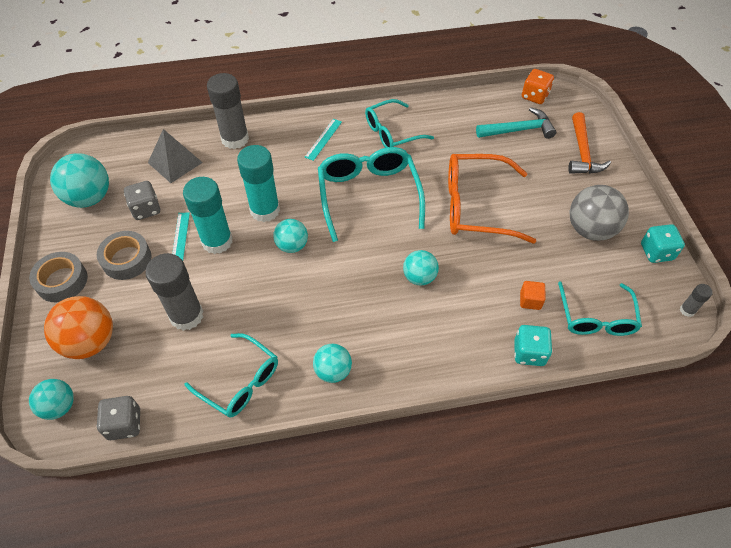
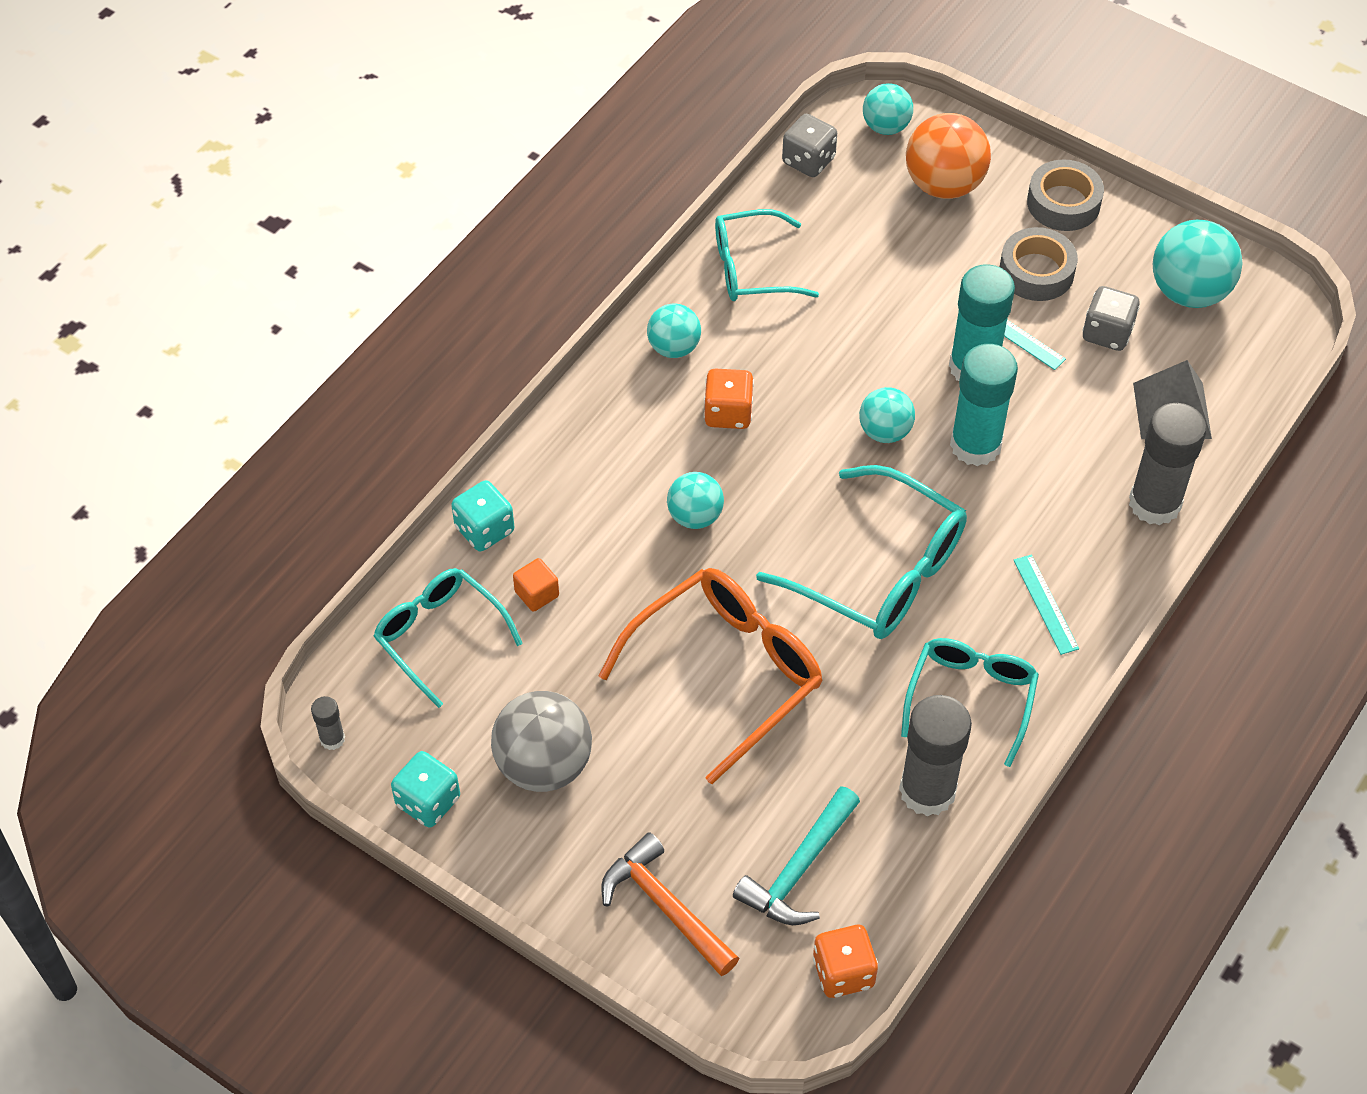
camera: 135 degrees right, 0 degrees up
(186, 316) = (889, 276): grey glue stick -> grey glue stick (927, 791)
(348, 312) = (728, 413): none -> orange dice

